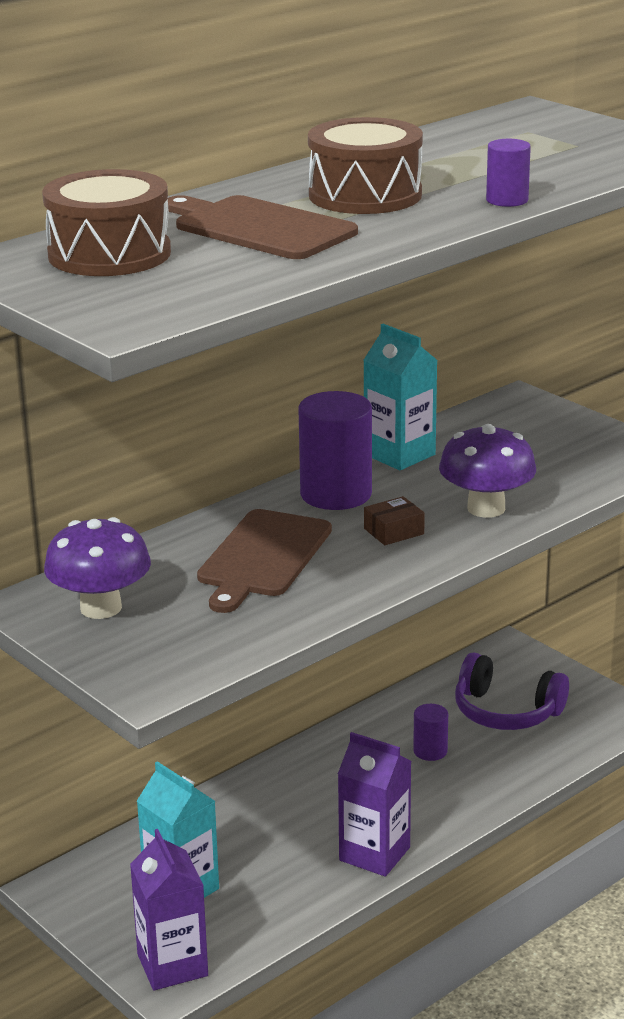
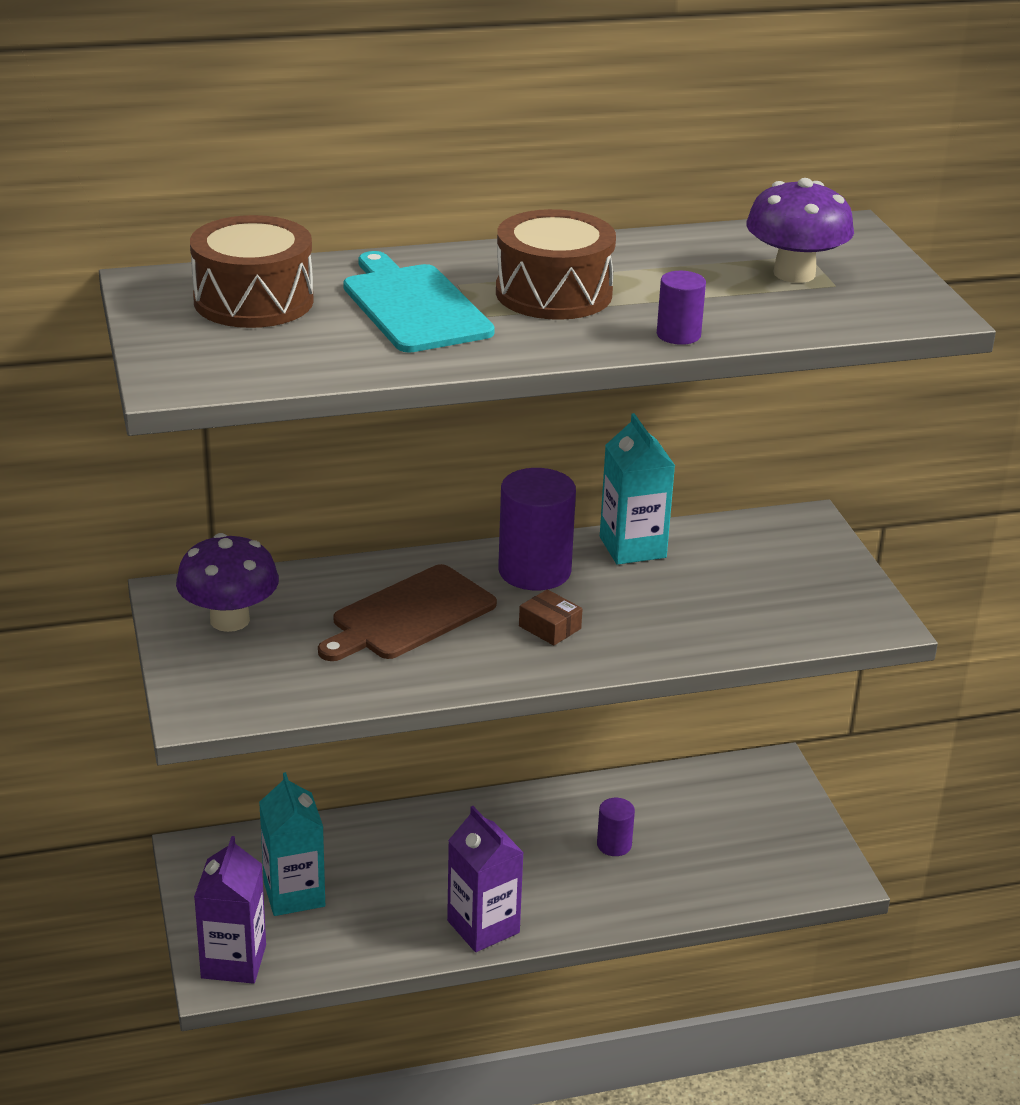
camera: 25 degrees right, 5 degrees up
(260, 228) = (414, 306): brown cutting board -> turquoise cutting board
(393, 531) = (550, 627): brown box -> brown box turned 45 degrees clockwise
(486, 508) = (658, 631): purple mushroom -> purple mushroom (794, 273)
(506, 712) = (718, 831): purple headphones -> none

